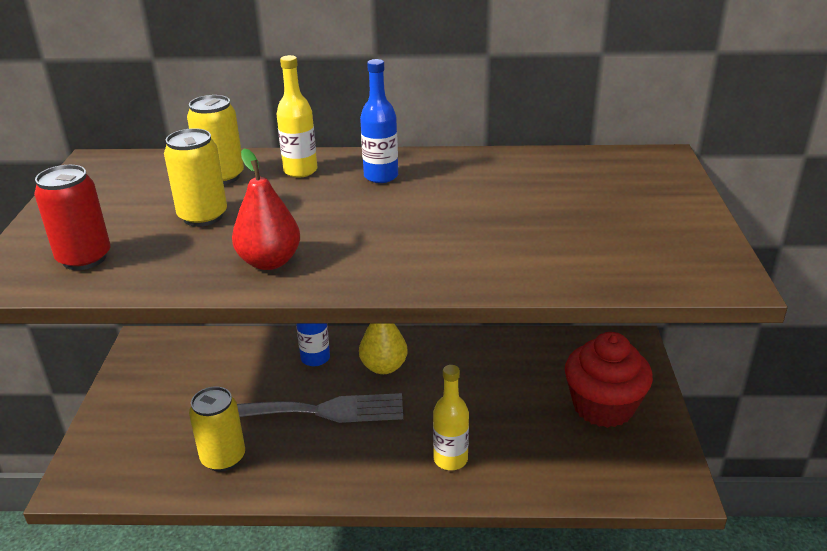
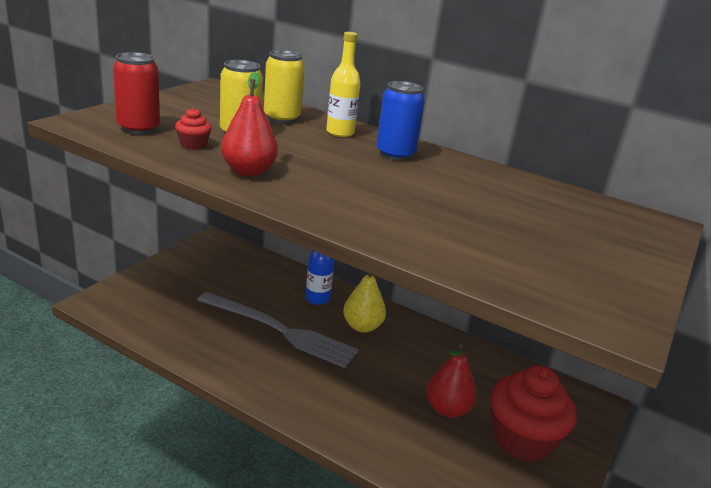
camera: 25 degrees right, 5 degrees down
(172, 253) = (193, 145): none -> red cupcake
(223, 458) = (196, 332): yellow can -> none
(381, 176) = (395, 154): blue bottle -> blue can
(450, 459) = (355, 413): yellow bottle -> none
(524, 411) = (447, 409): none -> red pear

